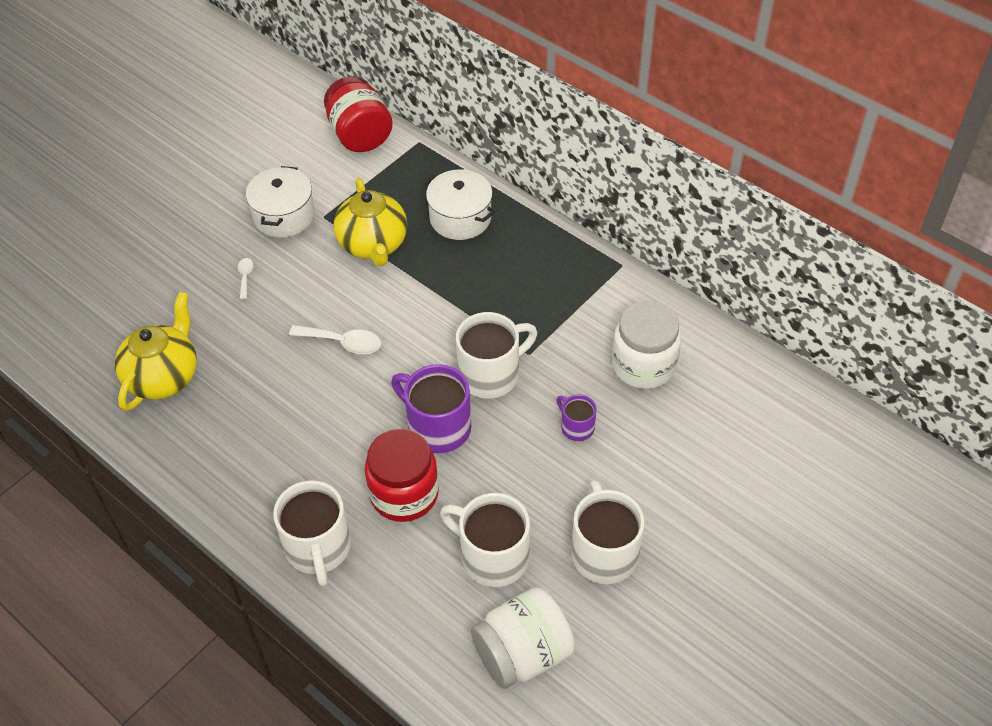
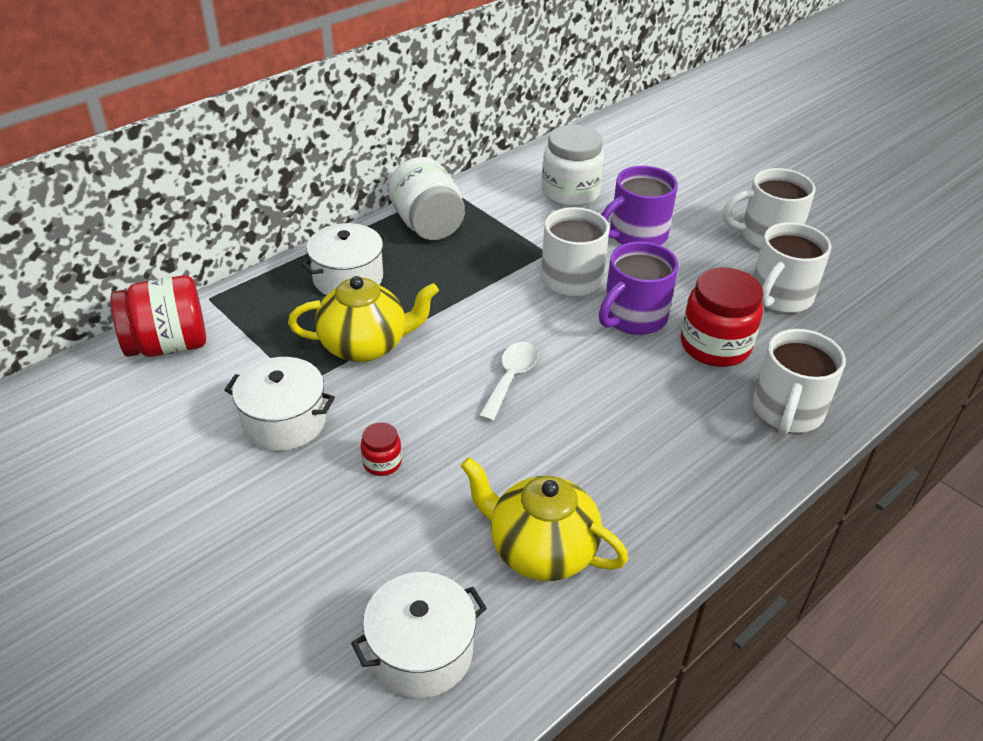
camera: 85 degrees left, 10 degrees down
(85, 322) = (421, 652): none -> white pot
(245, 277) = (382, 462): white spoon -> red jar
(318, 548) = (787, 411): white mug -> white mug turned 120 degrees clockwise
(523, 654) = (874, 289): white jar -> white jar (427, 225)
(576, 427) = (636, 235): purple mug -> purple mug, size x1.88

